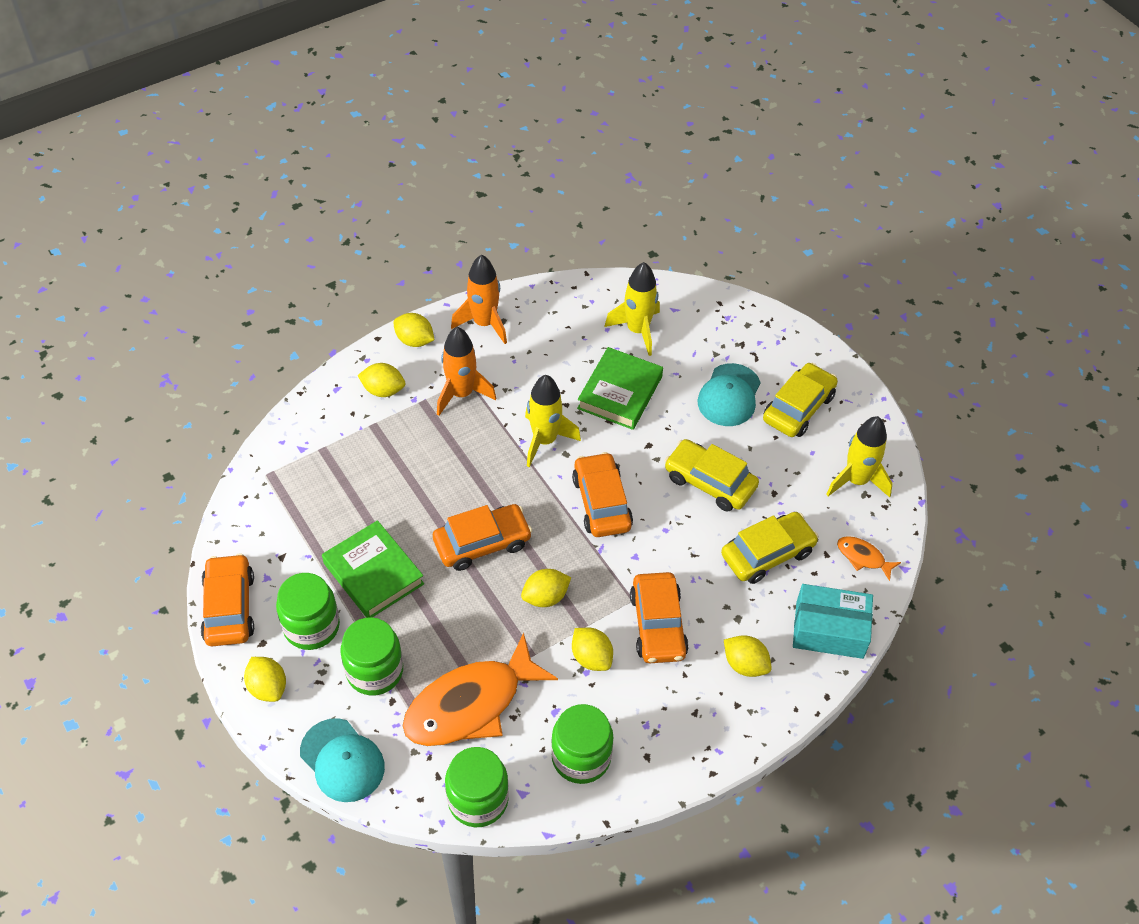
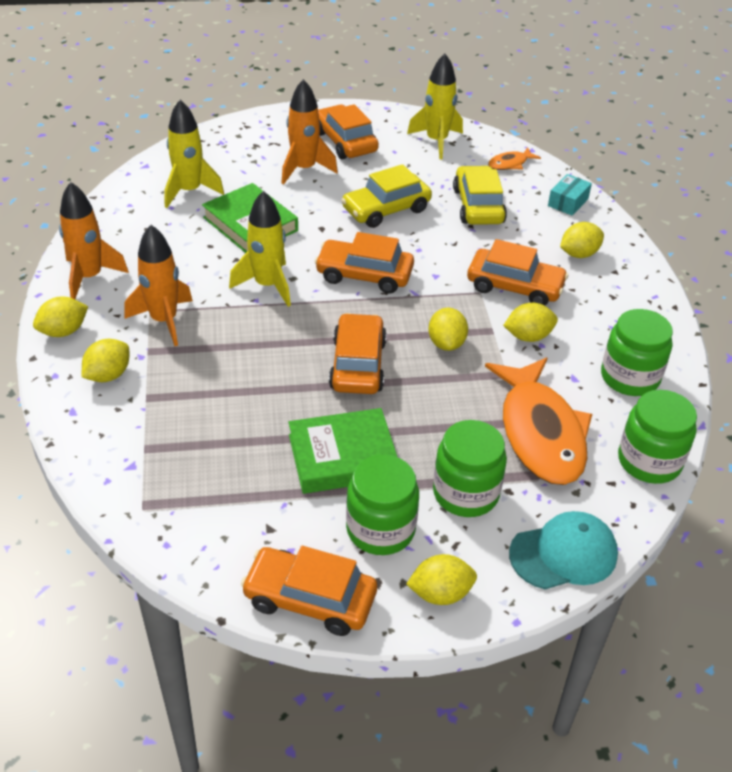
camera: 65 degrees left, 10 degrees down
(729, 395) = (304, 169): turquoise cap -> orange rocket
(798, 408) = (345, 142): yellow car -> orange car
(829, 630) = (568, 202): turquoise box -> turquoise box, size x0.59

